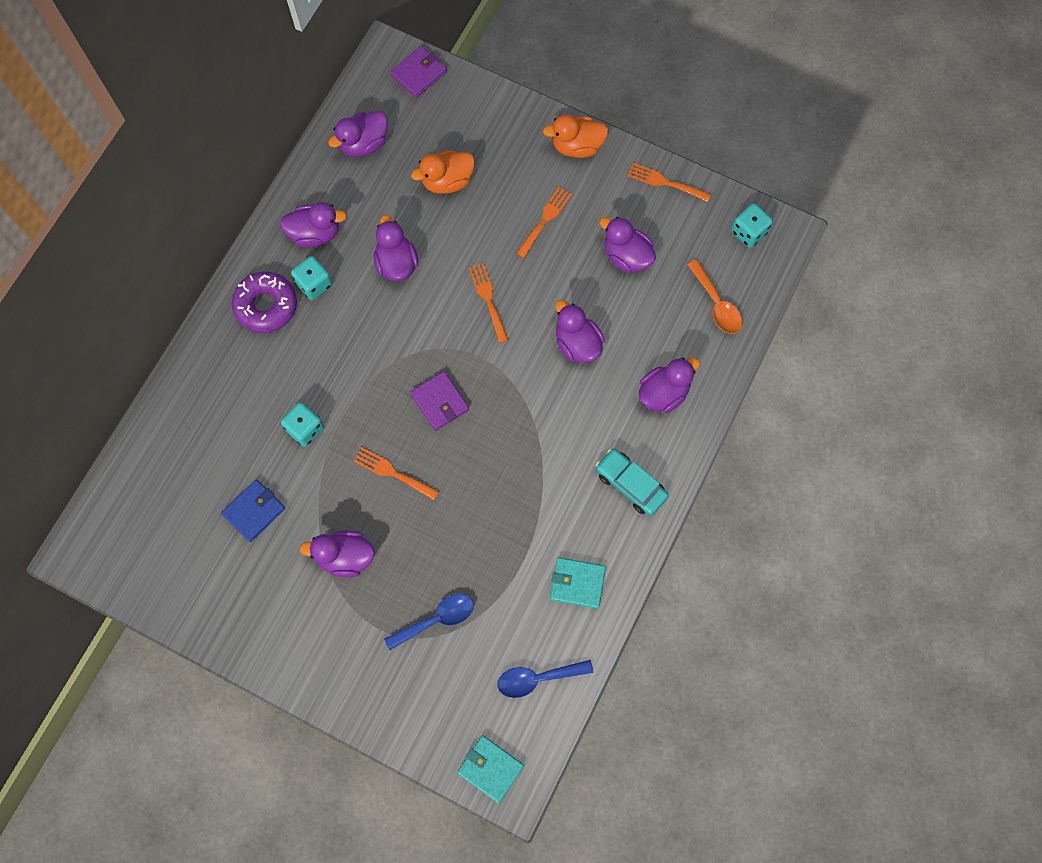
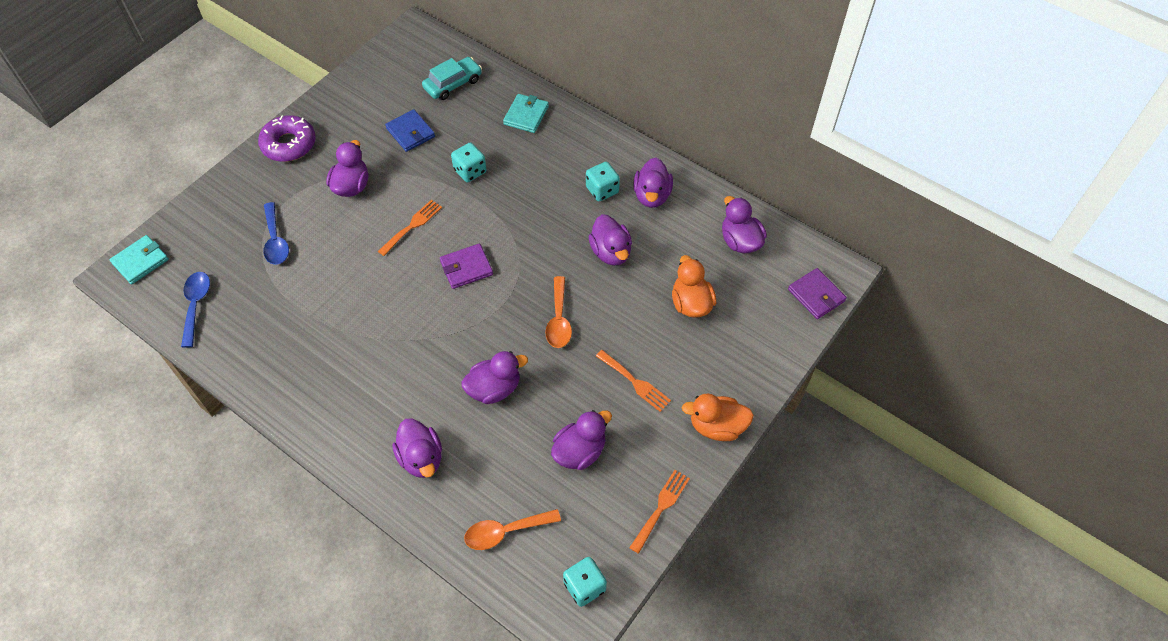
camera: 100 degrees right, 15 degrees down
(266, 306) = (588, 156): purple donut -> purple donut (289, 144)
(396, 263) = (611, 252): purple duck -> purple duck turned 75 degrees clockwise
(488, 299) = (559, 320): orange fork -> orange spoon
(577, 146) = (716, 426): orange duck -> orange duck turned 90 degrees counterclockwise
(577, 583) = (264, 349): turquoise wallet -> turquoise wallet (526, 115)
(630, 484) = (339, 410): turquoise car -> turquoise car (453, 84)

